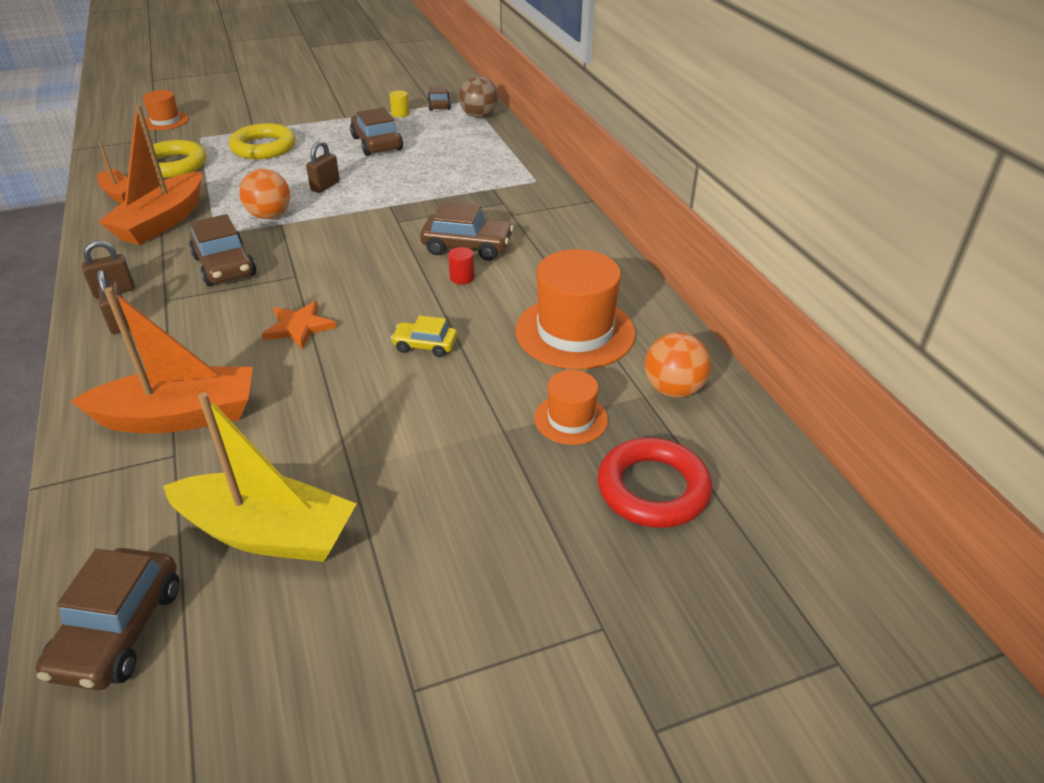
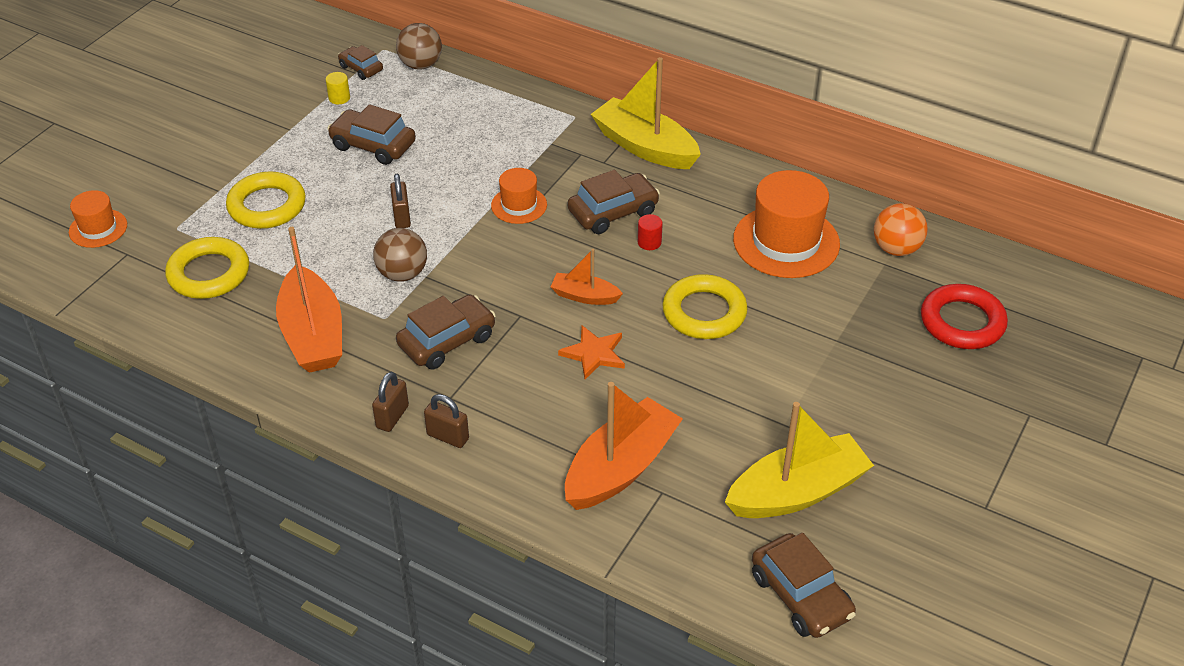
camera: 40 degrees left, 5 degrees up
(117, 192) = (208, 332): orange boat -> orange boat (585, 296)
(225, 266) = (447, 341): brown car -> brown car turned 60 degrees counterclockwise
(269, 216) = (402, 274): orange ball -> brown ball
(425, 345) = (704, 312): yellow car -> yellow ring
(558, 218) = (645, 147): none -> yellow boat
(571, 419) = (865, 307): orange hat -> orange hat (519, 205)

